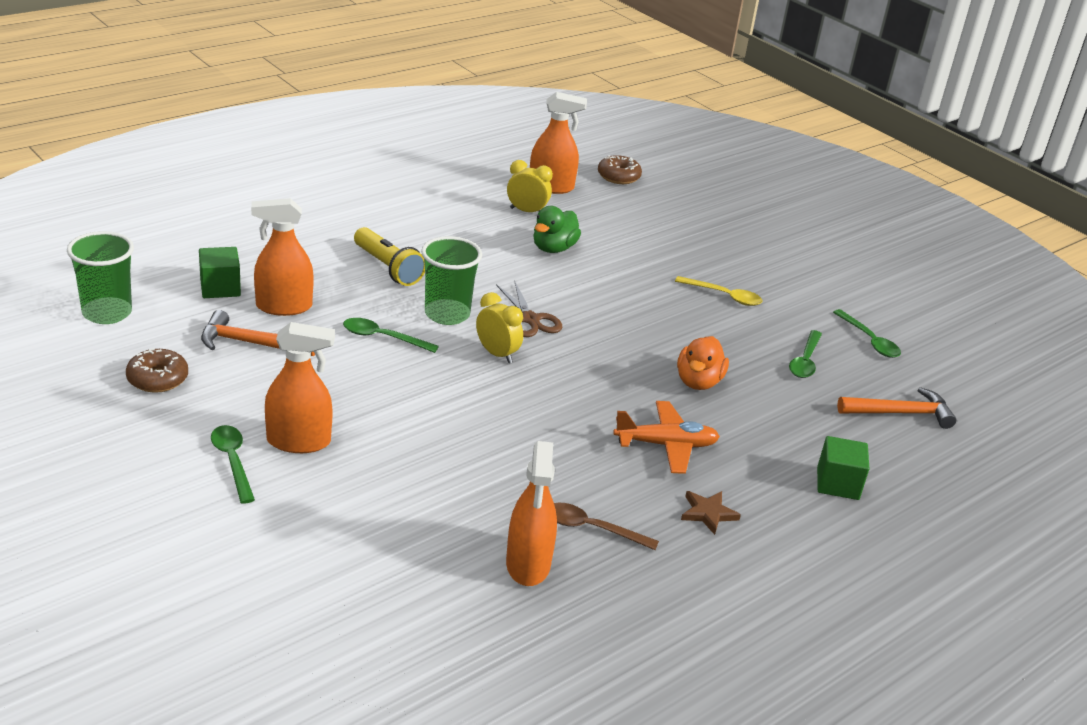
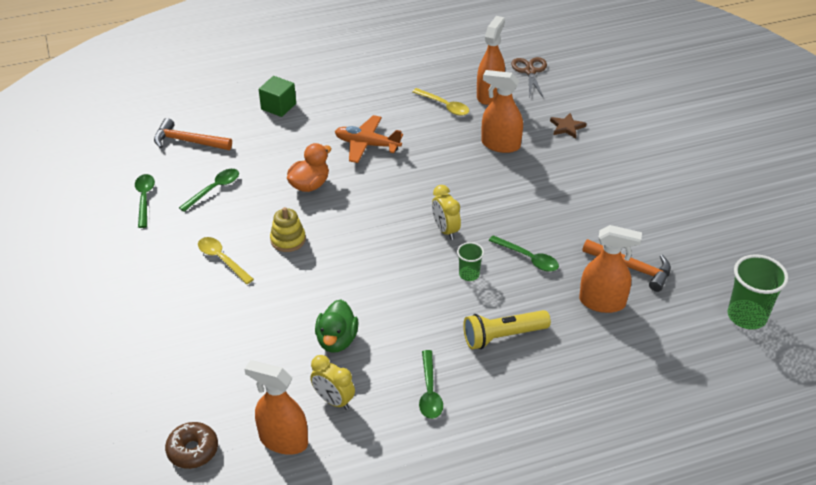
camera: 155 degrees left, 10 degrees up
(157, 379) = (700, 245): brown donut -> none
(220, 288) = (655, 332): green cube -> none
(233, 461) = (647, 176): green spoon -> green spoon (429, 391)
(299, 441) = (604, 183): orange spray bottle -> orange spray bottle (500, 144)
(388, 268) = (503, 336): yellow flashlight -> yellow flashlight turned 90 degrees counterclockwise
(447, 314) = (469, 274): green cup -> green cup, size x0.54
(530, 319) = (403, 259): brown scissors -> brown scissors (530, 71)
(553, 248) = (337, 340): green duck -> green duck turned 135 degrees clockwise
(592, 528) = (444, 106): brown spoon -> yellow spoon
(672, 322) = (288, 240): none -> yellow stacking toy
(708, 513) = (371, 103): brown star -> brown star (567, 127)

